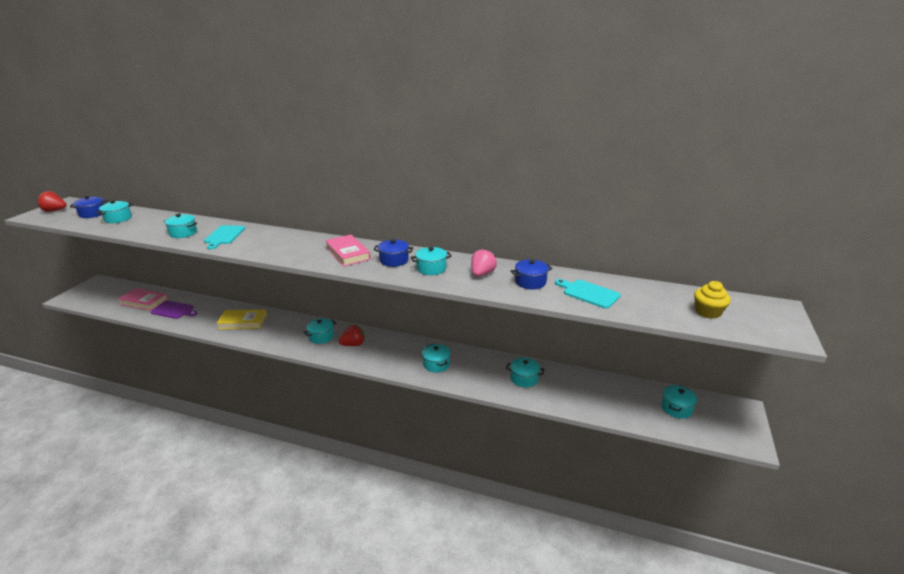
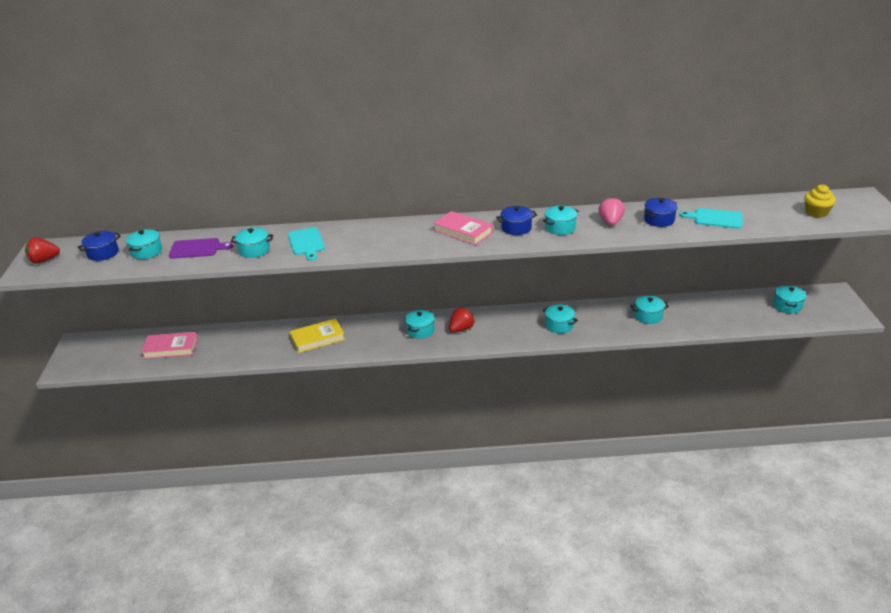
camera: 20 degrees left, 5 degrees up
(174, 310) = (220, 347): purple cutting board -> purple cutting board (197, 249)

